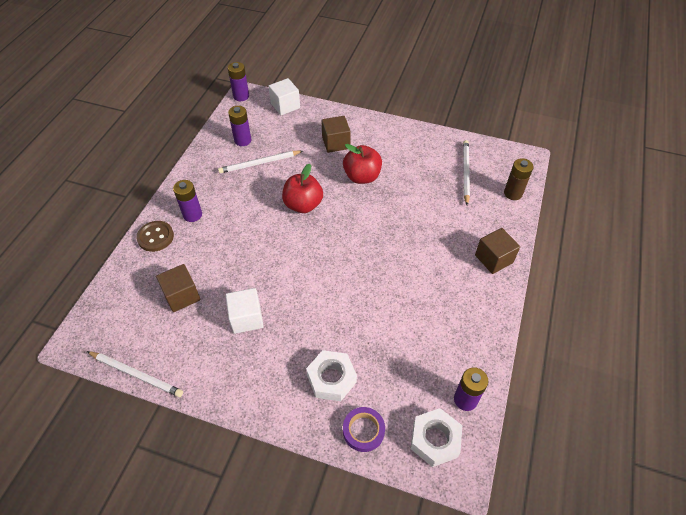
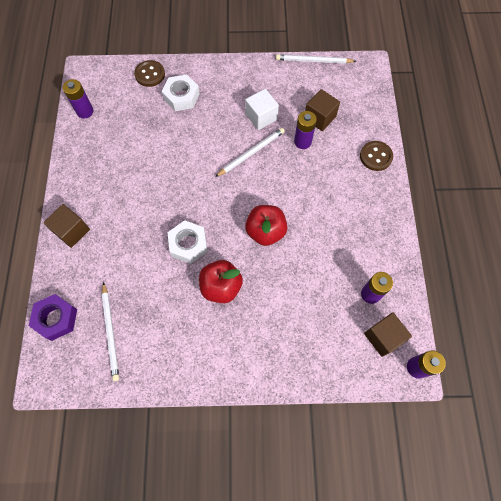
camera: 160 degrees right, 15 degrees up
(192, 215) = (360, 187): purple battery -> purple battery (302, 142)
(260, 163) = (334, 268): white pencil -> white pencil (251, 153)
(285, 106) = (354, 370): white cube -> none
(336, 143) = (267, 327): brown cube -> brown cube (383, 337)
(363, 430) = (150, 74): purple tape -> brown button
(435, 440) = (102, 83): white nut -> white nut (188, 244)
(513, 193) = (56, 318): brown battery -> purple nut

